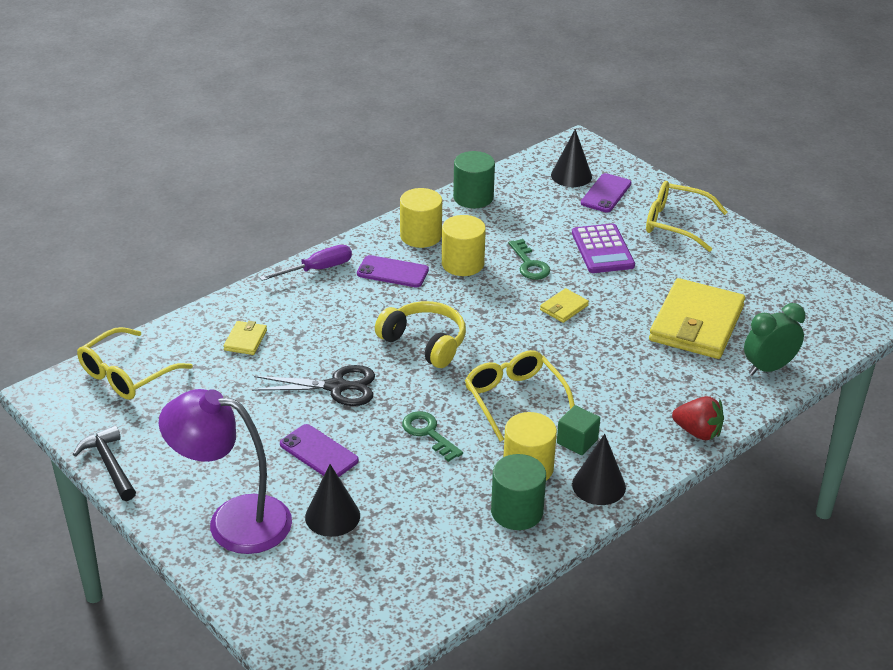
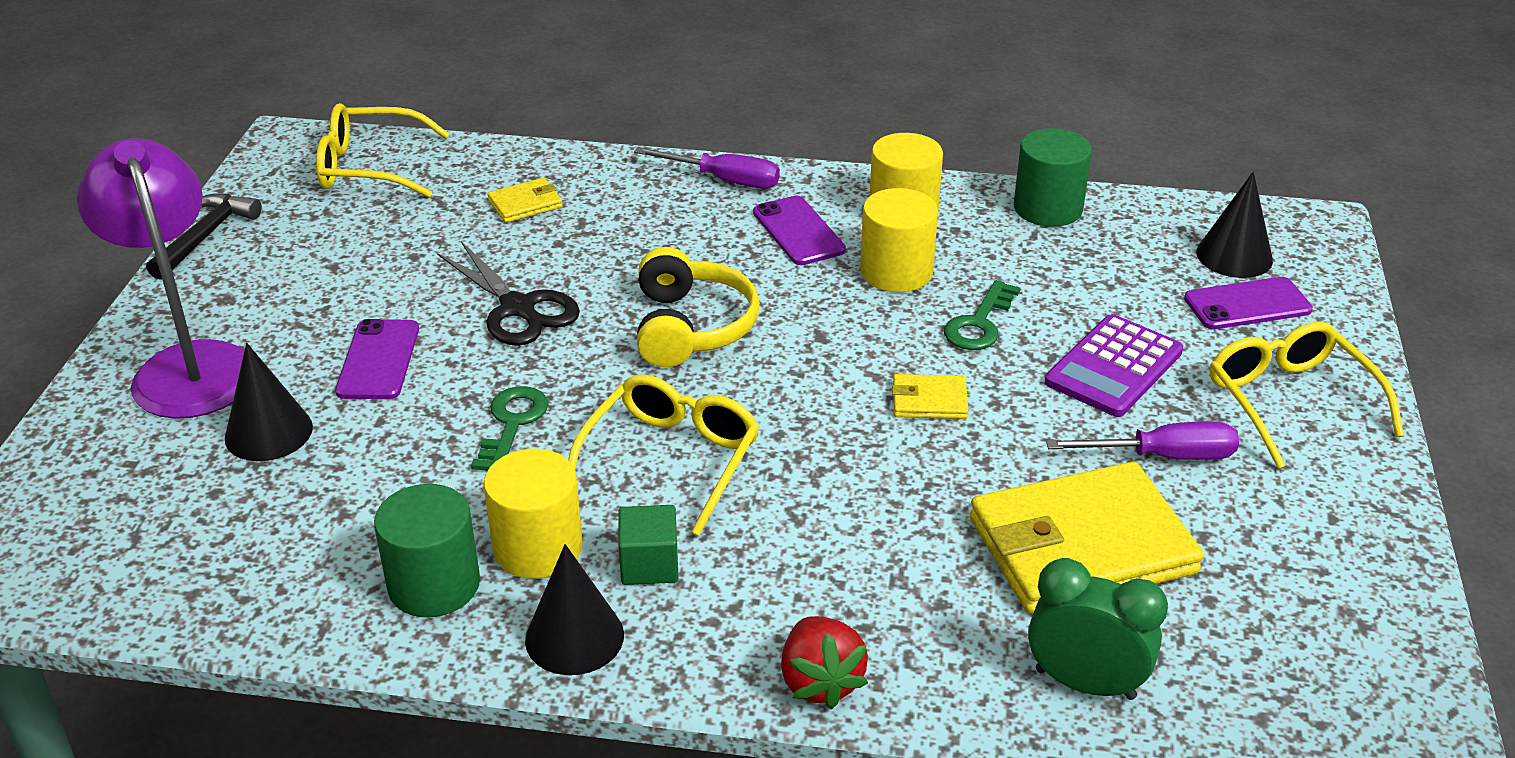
camera: 50 degrees right, 0 degrees up
(670, 272) = (1163, 456): none -> purple screwdriver

